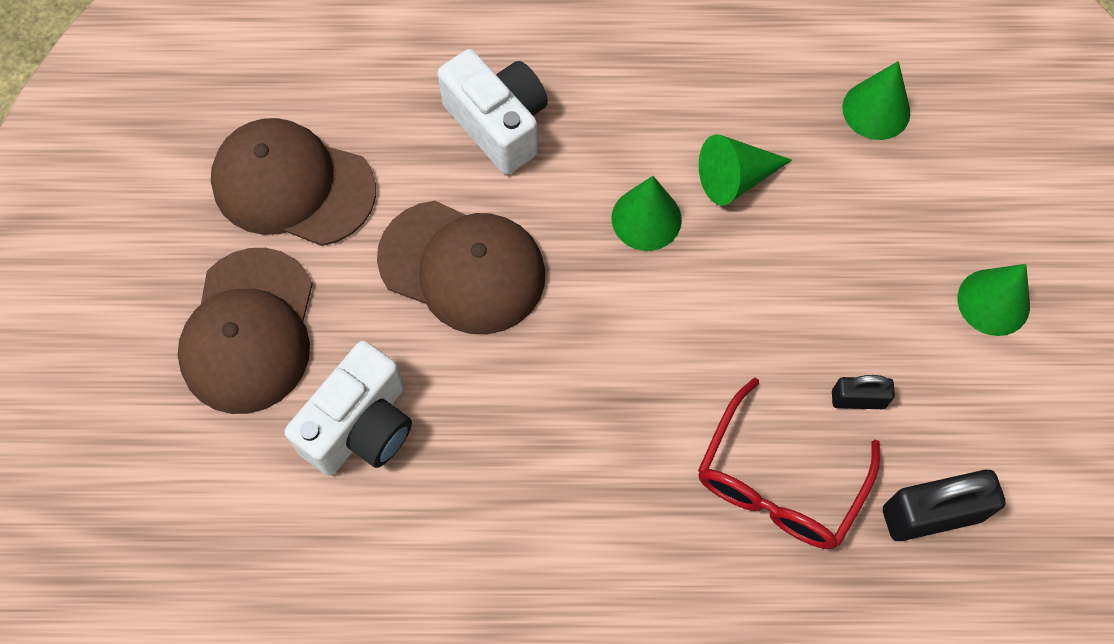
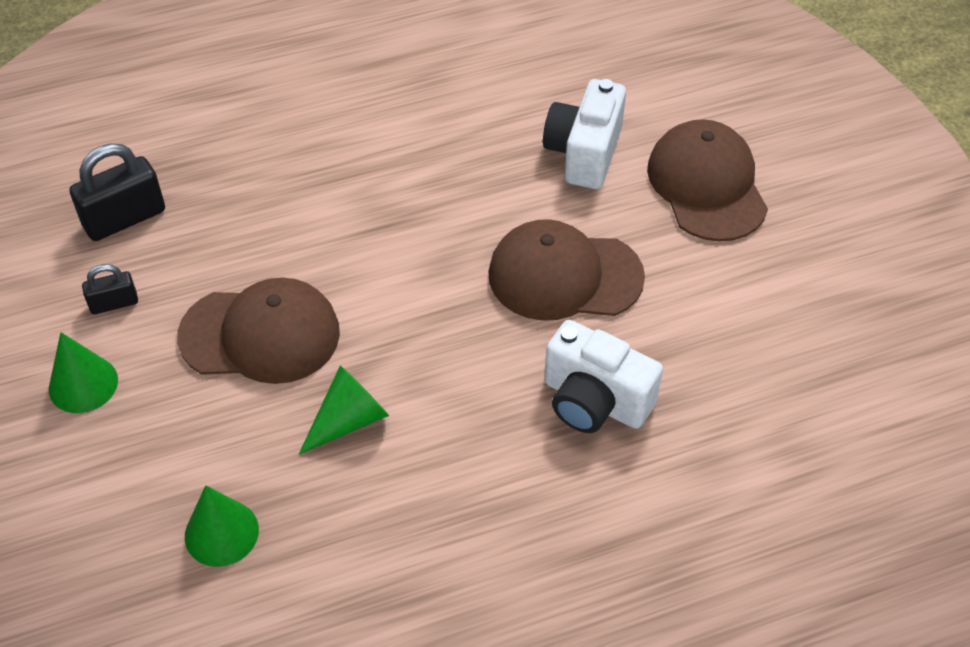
camera: 160 degrees right, 15 degrees down
(293, 185) = (745, 294): brown cap -> brown cap (260, 334)
(646, 218) = (421, 360): green cone -> none
(779, 483) = (250, 205): red glasses -> none
(858, 399) = (196, 276): black padlock -> black padlock (114, 303)

